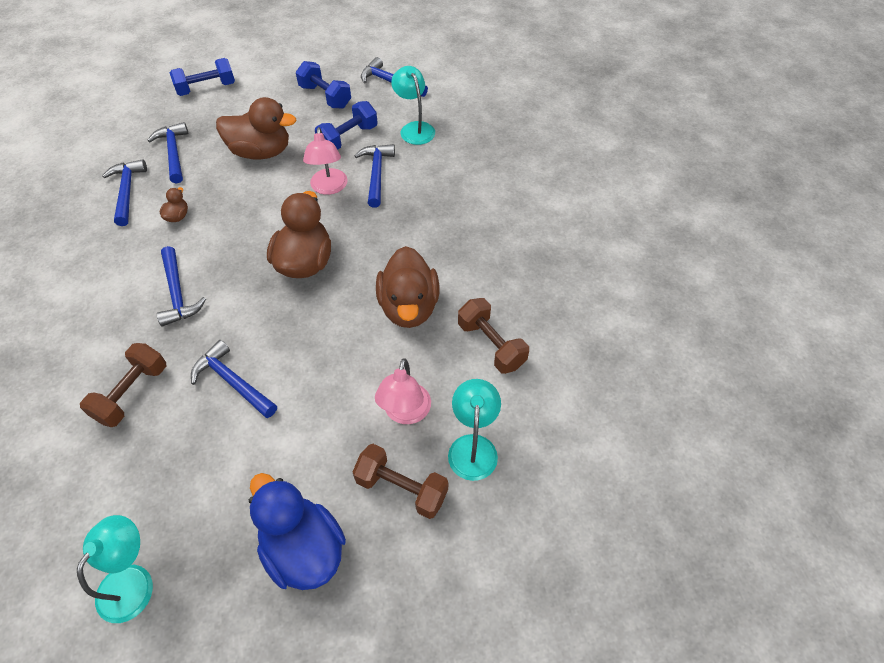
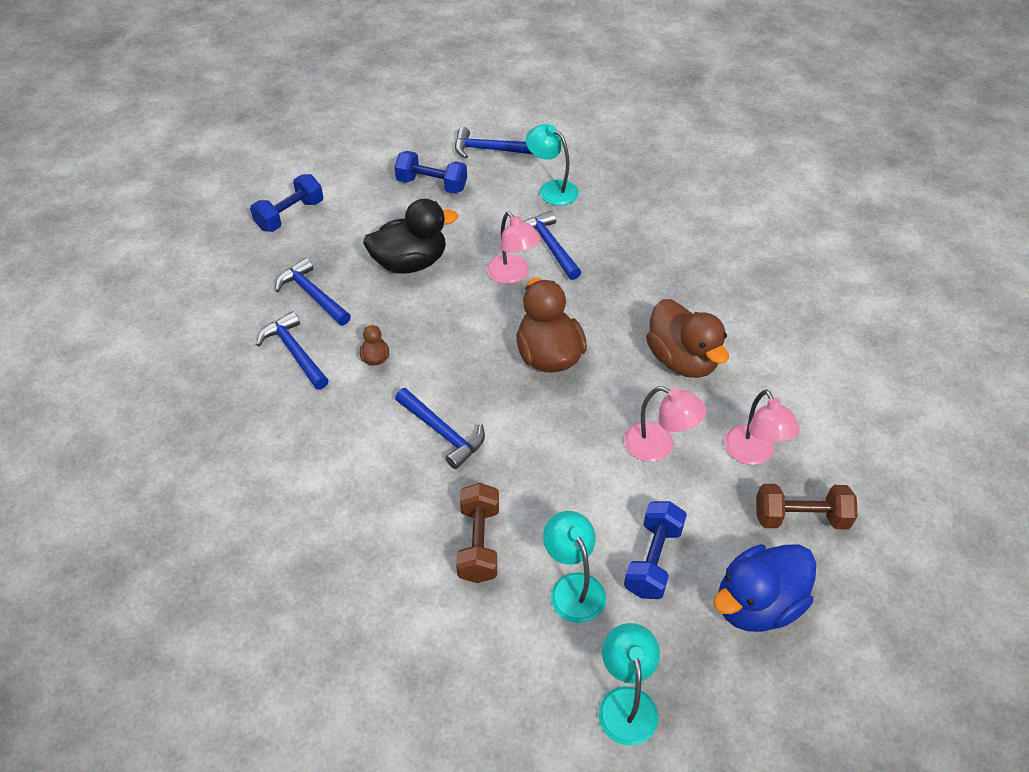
camera: 25 degrees left, 5 degrees down
(232, 381) = (570, 492): blue hammer -> none
(261, 152) = (410, 263): brown duck -> black duck
(303, 549) = (757, 604): blue duck -> blue duck turned 60 degrees counterclockwise
(331, 373) = (658, 446): none -> pink lamp
(348, 138) = (491, 220): blue dumbbell -> blue dumbbell (653, 560)
(473, 446) = (833, 458): turquoise lamp -> turquoise lamp (573, 587)
(491, 345) = (781, 366): brown dumbbell -> none

